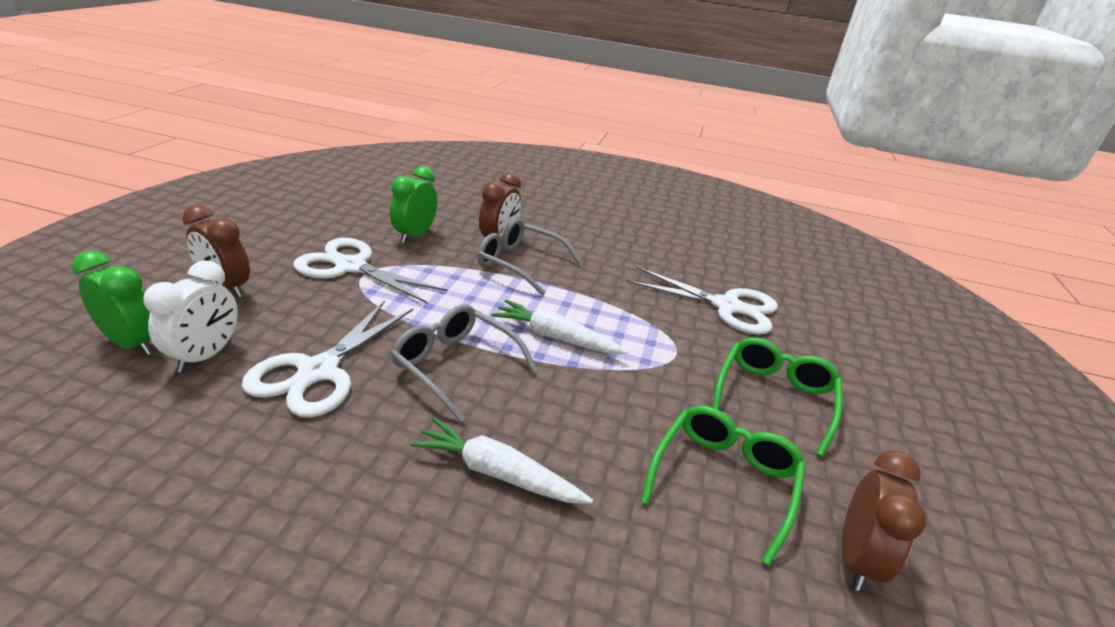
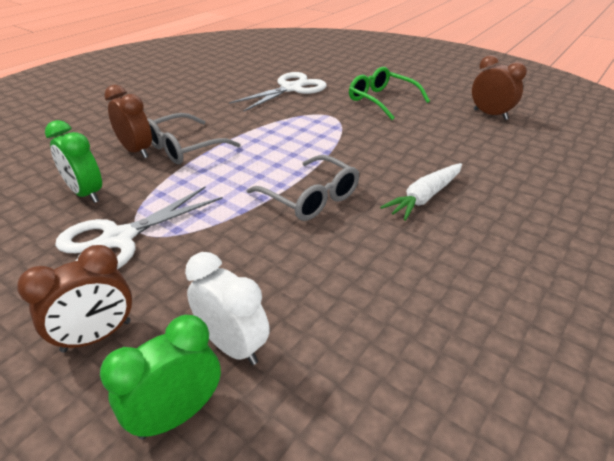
camera: 65 degrees left, 5 degrees up
(319, 371) = (290, 268): white scissors -> none
(455, 366) = (311, 198): grey glasses -> grey glasses turned 105 degrees counterclockwise
(556, 338) = (296, 152): white carrot -> none
(724, 480) = (440, 130): green glasses -> none

